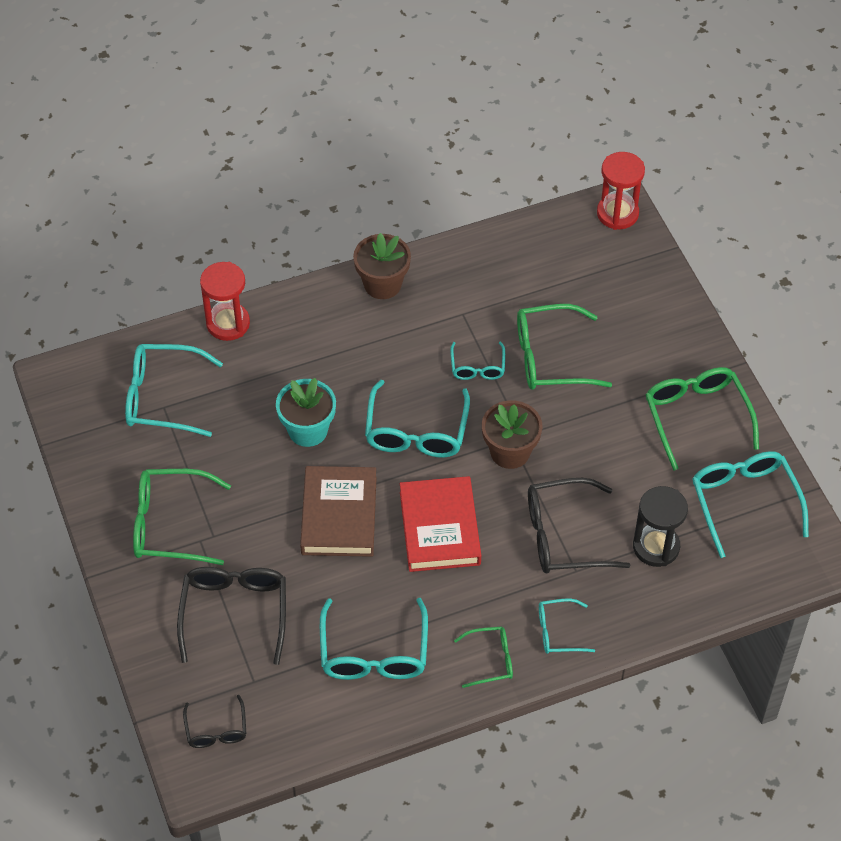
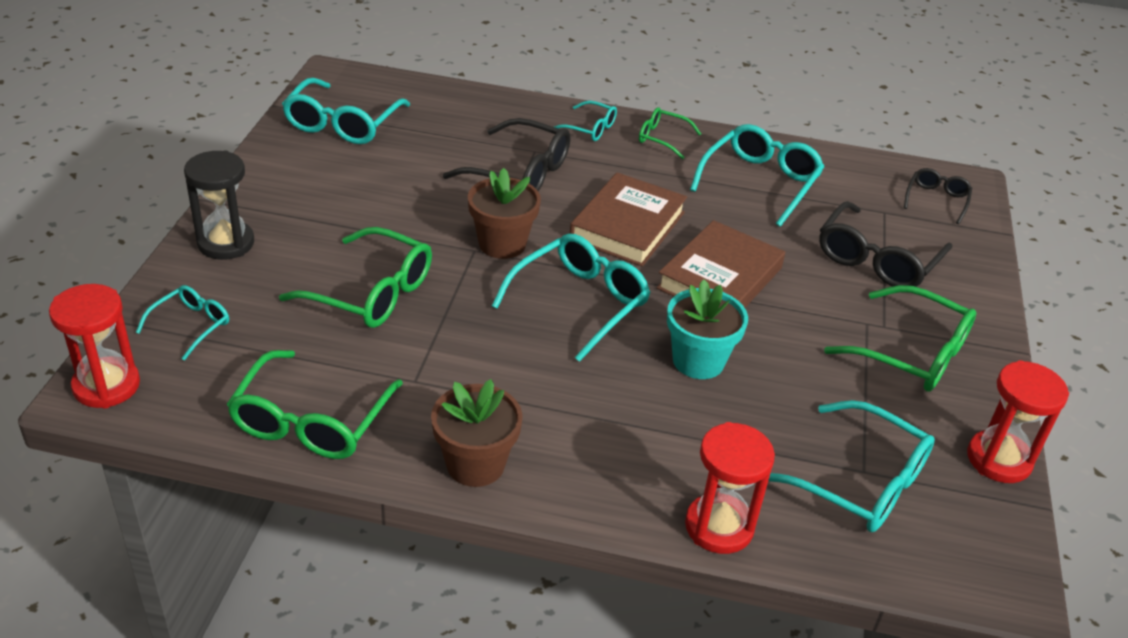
camera: 150 degrees left, 15 degrees down
(83, 464) = (998, 460): none -> red hourglass
(439, 528) = (628, 226): red book -> brown book
(477, 367) = (456, 323): turquoise glasses -> turquoise glasses (191, 325)
(656, 547) = (451, 133): black hourglass -> black hourglass (226, 243)
(696, 417) = (299, 185): green glasses -> green glasses (311, 421)

